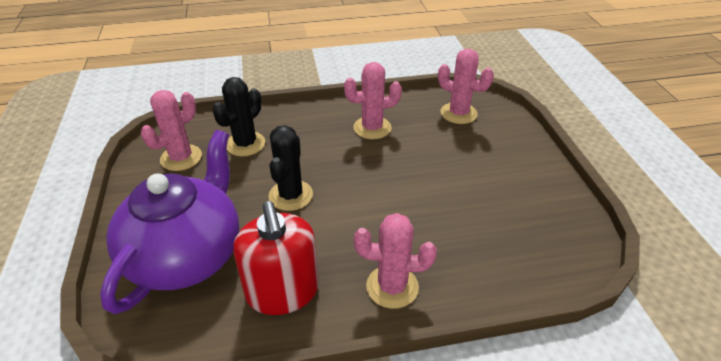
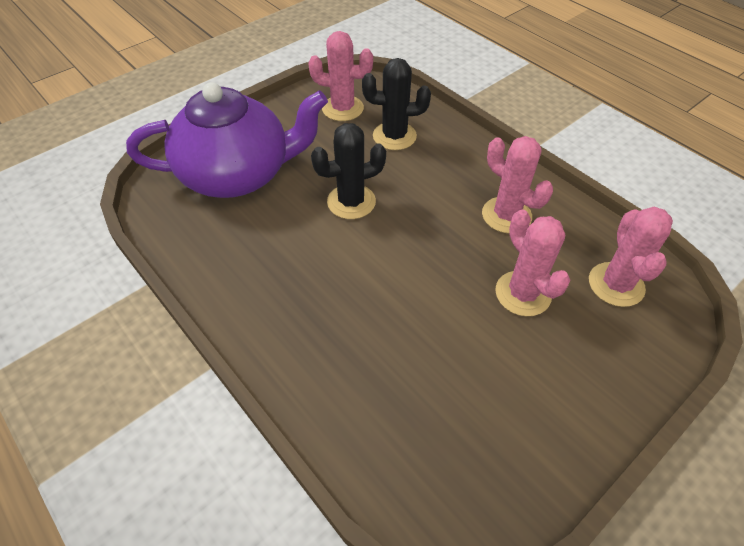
camera: 60 degrees right, 10 degrees up
(283, 291) = (234, 254): red soap dispenser -> none
(392, 287) = (285, 334): pink cactus -> pink cactus (523, 293)

